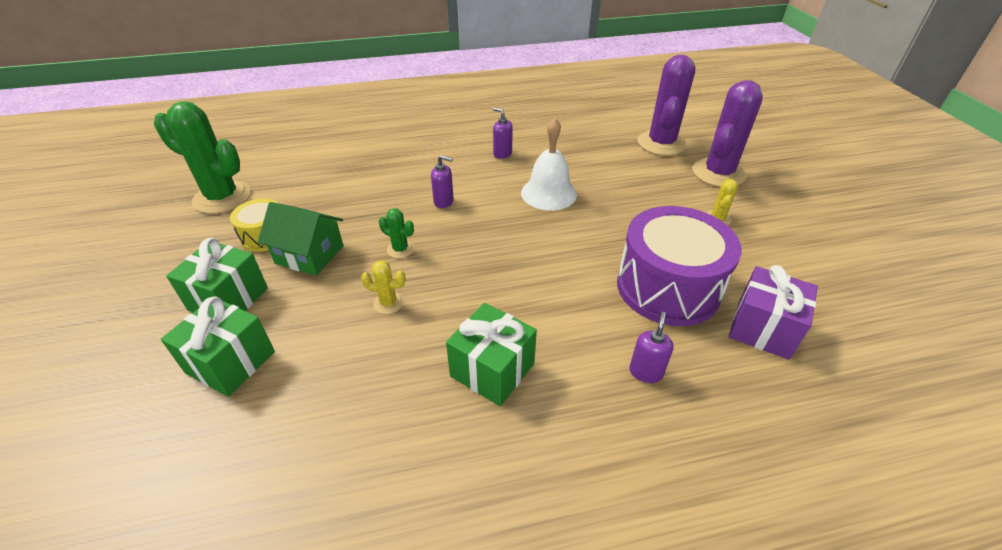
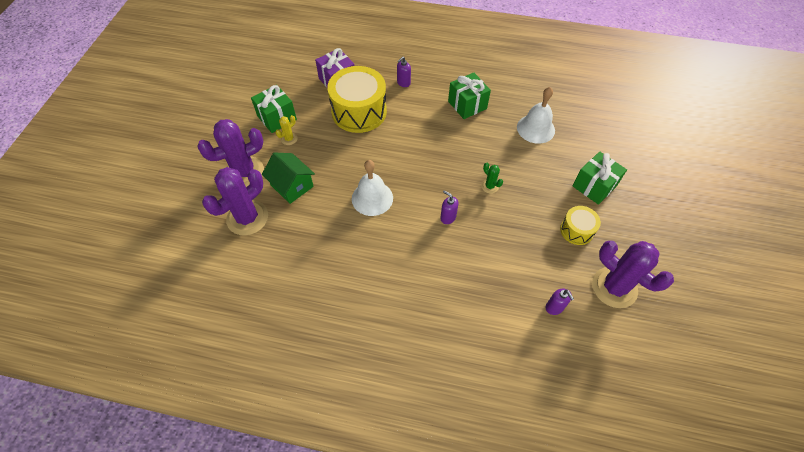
camera: 155 degrees left, 15 degrees up
(222, 197) = (614, 287): green cactus -> purple cactus
(231, 362) = (587, 148): green gift -> green gift (277, 118)
(309, 254) = (547, 203): green house -> green house (292, 186)
(339, 368) = (535, 128): none -> white bell
(388, 303) = (505, 153): yellow cactus -> none
(502, 154) = (378, 256): purple soap dispenser -> purple soap dispenser (554, 307)
(668, 287) = (359, 112): purple drum -> yellow drum

